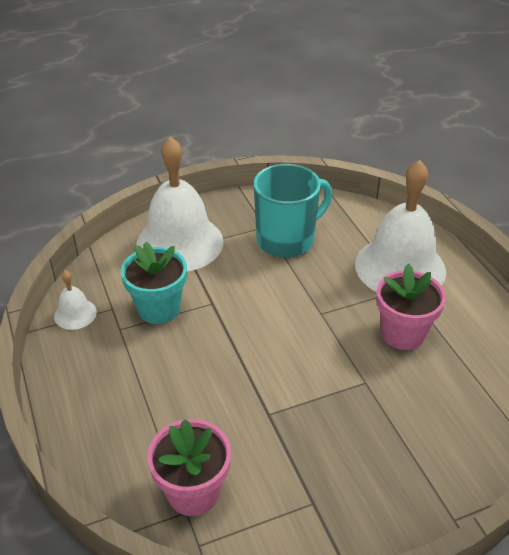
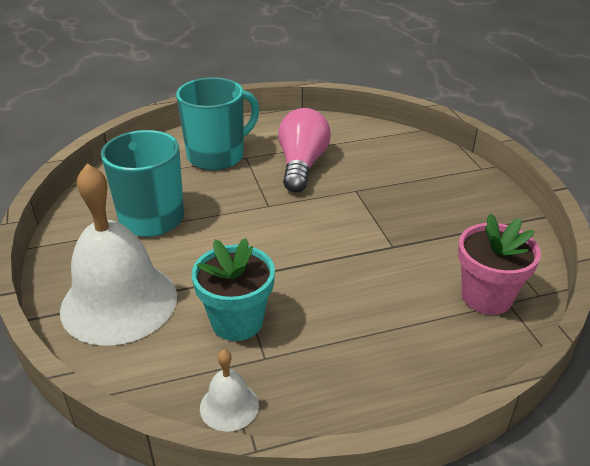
camera: 85 degrees left, 5 degrees down
(400, 267) = (217, 156): white bell -> turquoise mug
(403, 333) = (302, 165): pink flower pot -> pink light bulb

